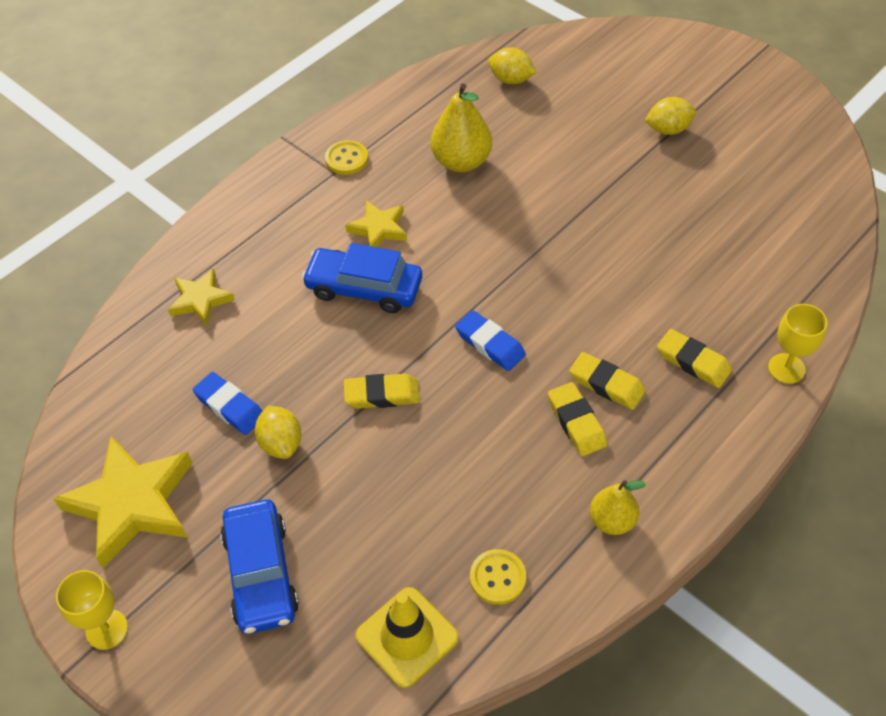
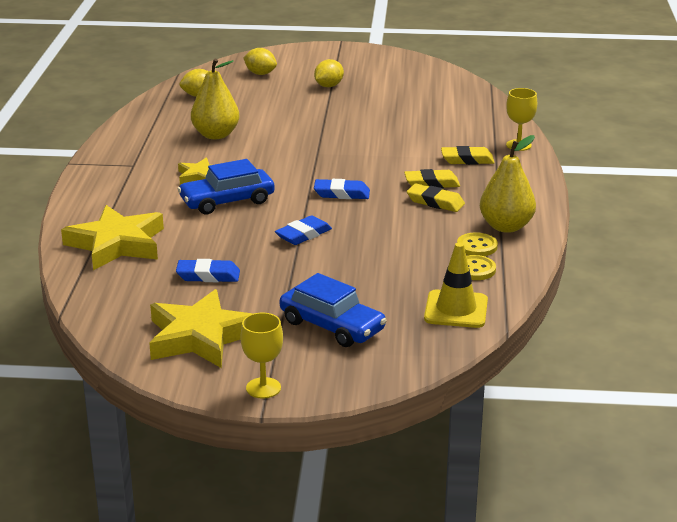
camera: 40 degrees left, 25 degrees down
(201, 300) = (117, 244): yellow star -> yellow star, size x1.84
(281, 443) = (266, 276): yellow lemon -> yellow lemon (260, 74)
(347, 159) = (133, 157): yellow button -> yellow button (477, 246)
(382, 395) = (303, 235): yellow eraser -> blue eraser
(612, 521) = (506, 226): yellow pear -> yellow pear, size x1.60

